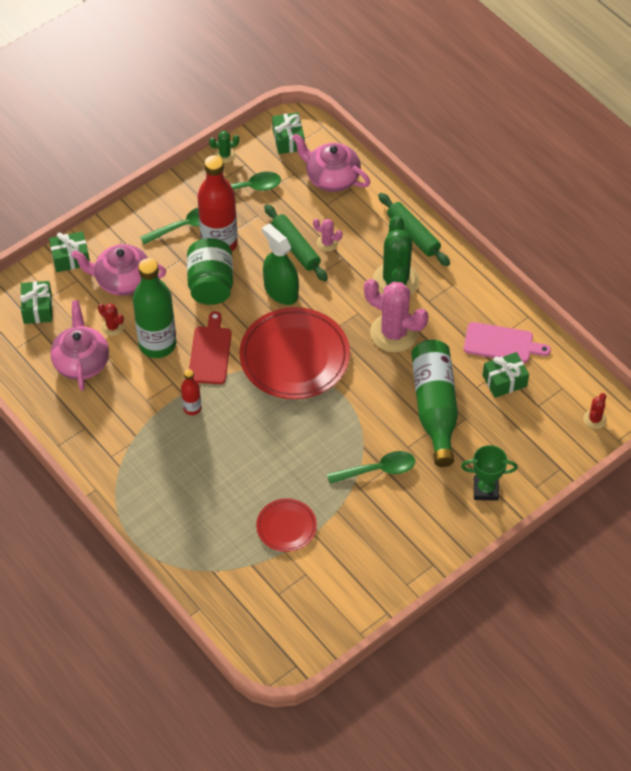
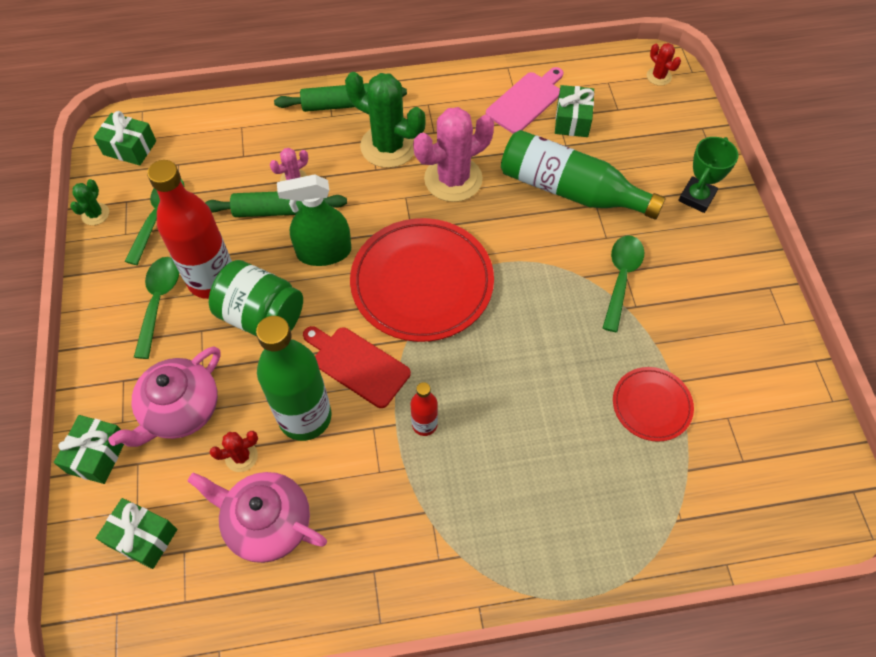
camera: 60 degrees left, 5 degrees up
(331, 177) = (213, 135): pink teapot -> none

